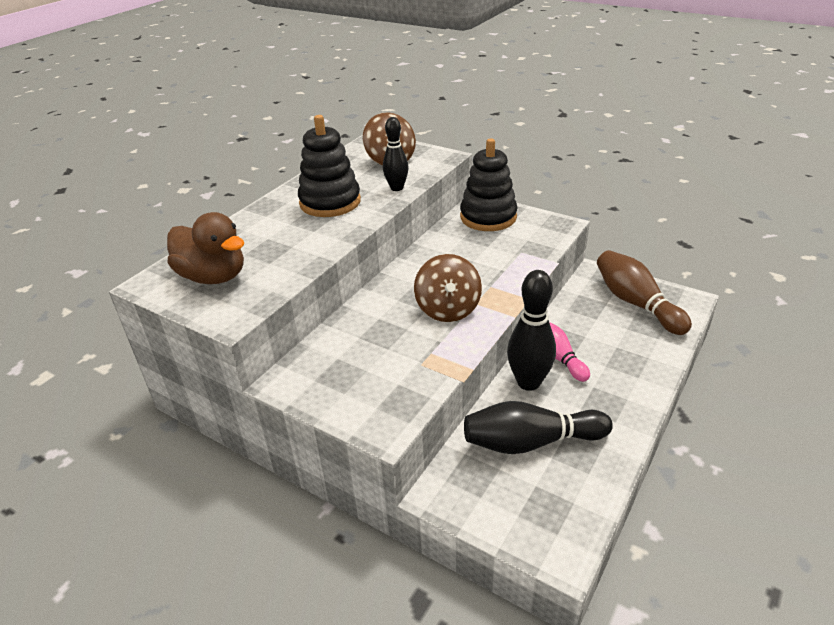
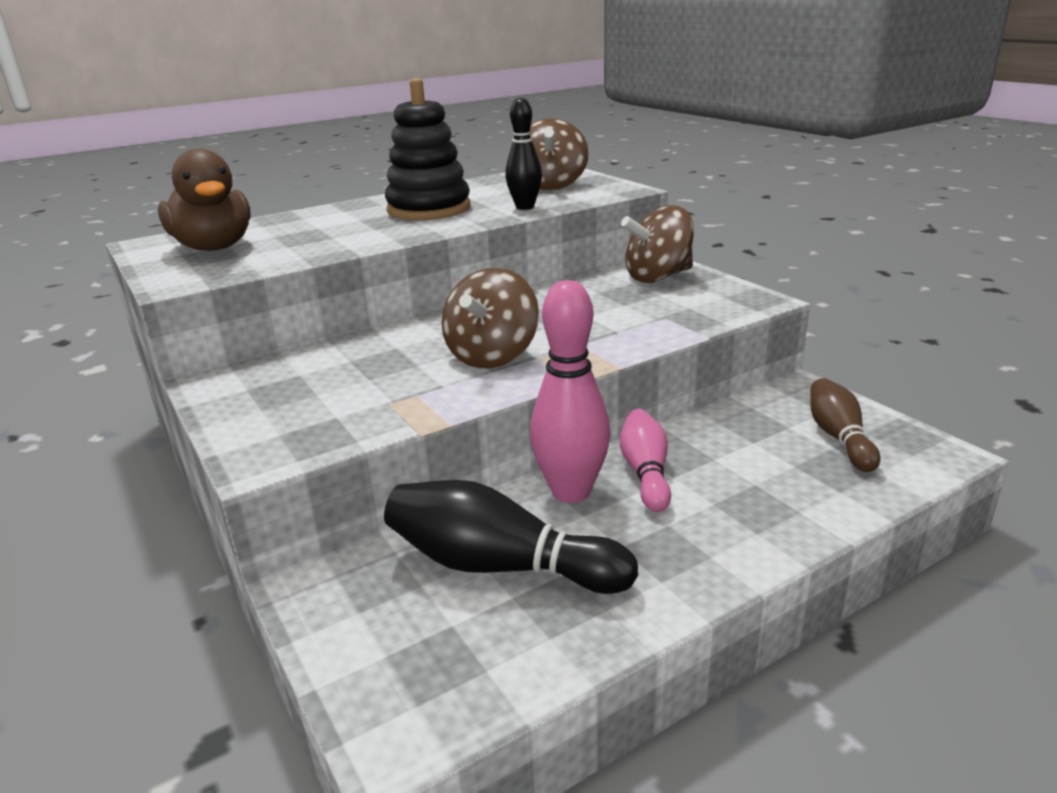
camera: 25 degrees right, 10 degrees down
(488, 217) = (658, 277): black stacking toy -> brown spinning top
(528, 382) = (571, 492): black bowling pin -> pink bowling pin
(636, 303) = (839, 437): brown bowling pin -> brown bowling pin, size x0.64

